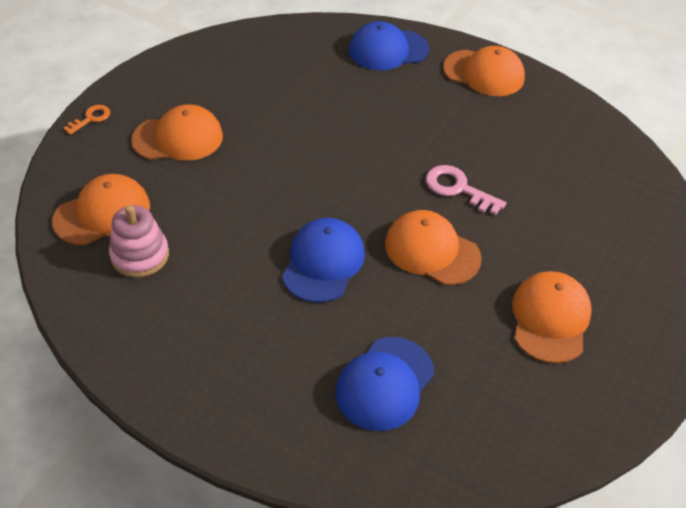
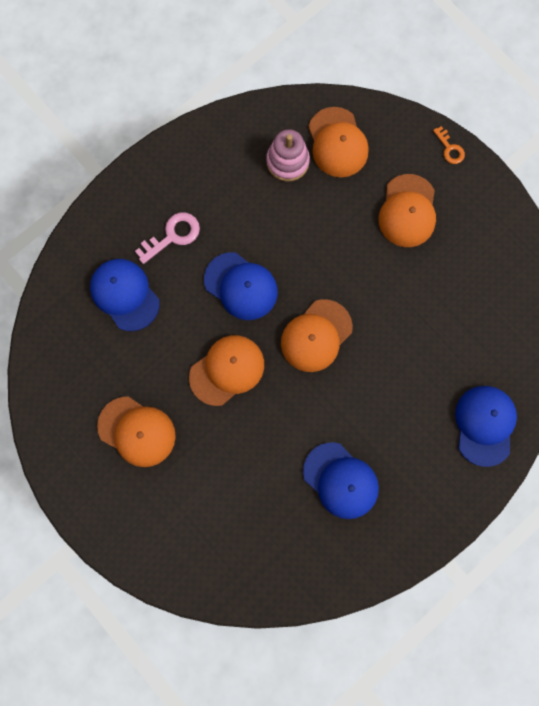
camera: 110 degrees right, 30 degrees up
(458, 189) = (285, 417): pink key -> pink key (172, 236)
(484, 73) = (427, 505): orange cap -> orange cap (316, 336)
(497, 134) = (341, 480): none -> blue cap

